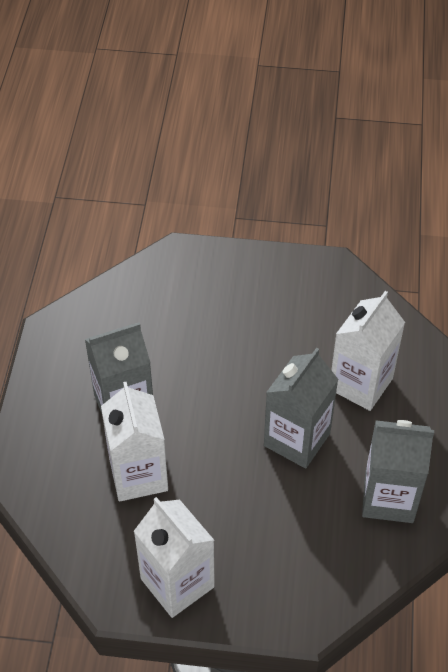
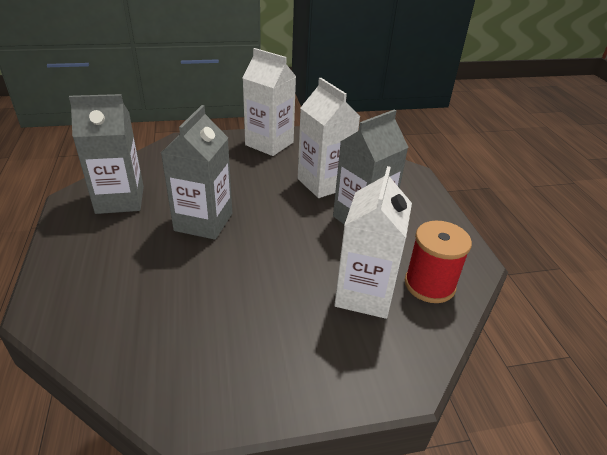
camera: 160 degrees right, 15 degrees down
(109, 316) = (429, 285): none -> red spool
(361, 383) = (143, 274): white carton -> white carton (364, 294)

